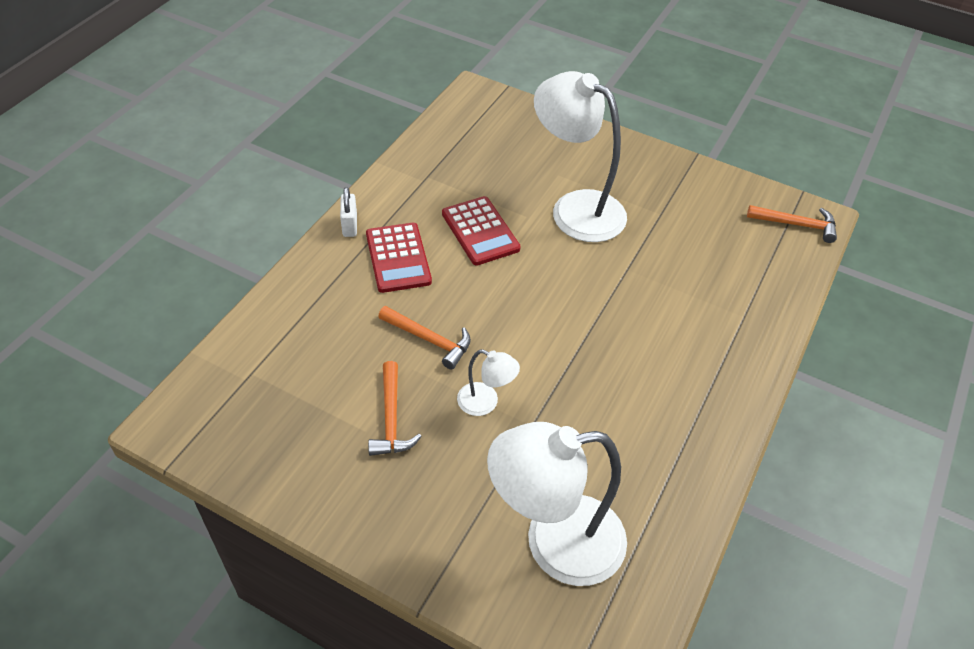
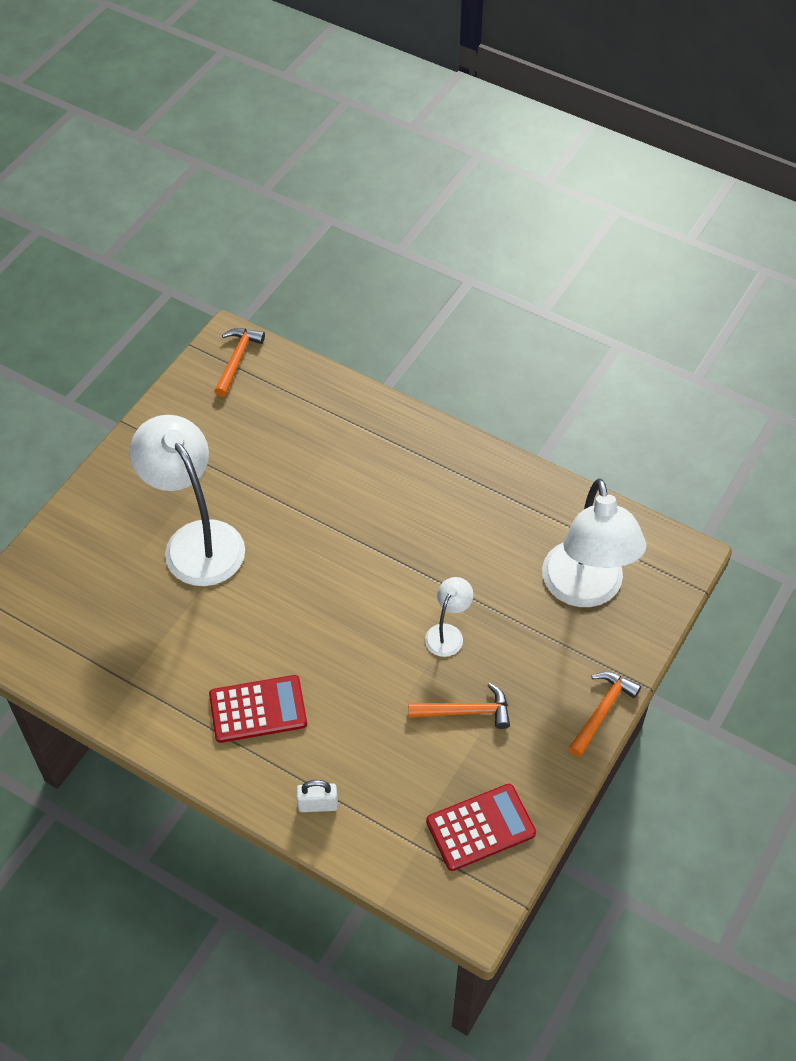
camera: 85 degrees left, 5 degrees up
(350, 225) = (203, 760): white padlock -> white padlock (317, 805)
(429, 340) = (372, 679): orange hammer -> orange hammer (602, 711)
(480, 231) = (223, 630): red calculator -> red calculator (480, 827)
(575, 208) = (196, 540): white lamp -> white lamp turned 105 degrees clockwise

